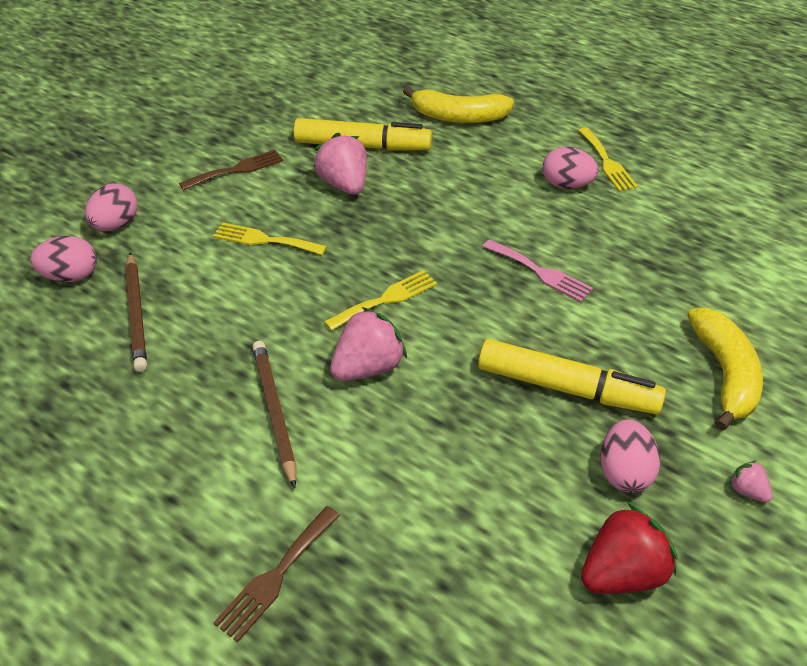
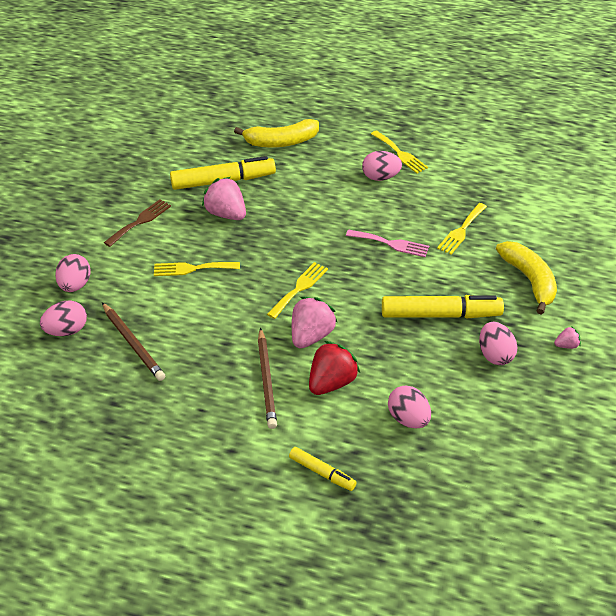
camera: 20 degrees left, 0 degrees up
(274, 412) = (266, 380): brown pencil -> brown pencil turned 150 degrees counterclockwise
(276, 576) = (322, 472): brown fork -> yellow marker
(445, 532) = (408, 419): none -> pink egg
(622, 572) = (516, 410): red strawberry -> red strawberry (331, 382)
(649, 279) = (461, 230): none -> yellow fork
(747, 491) = (566, 345): pink strawberry -> pink strawberry turned 135 degrees clockwise

